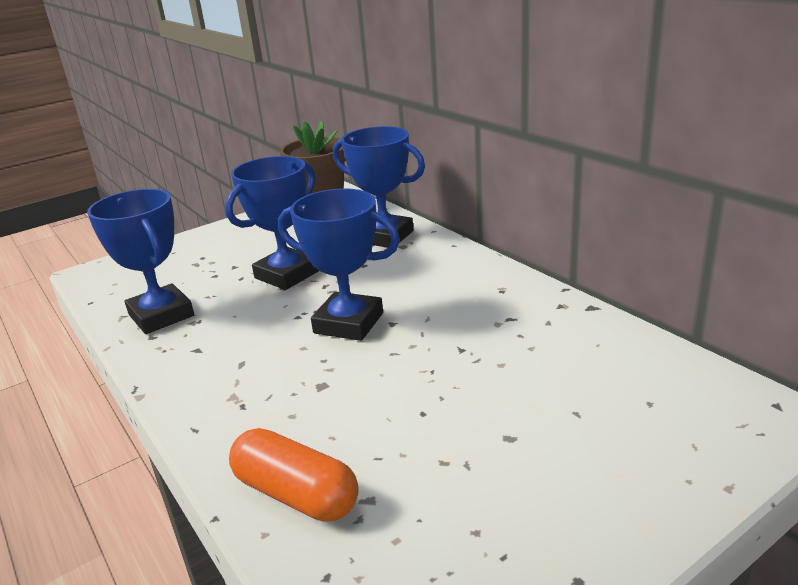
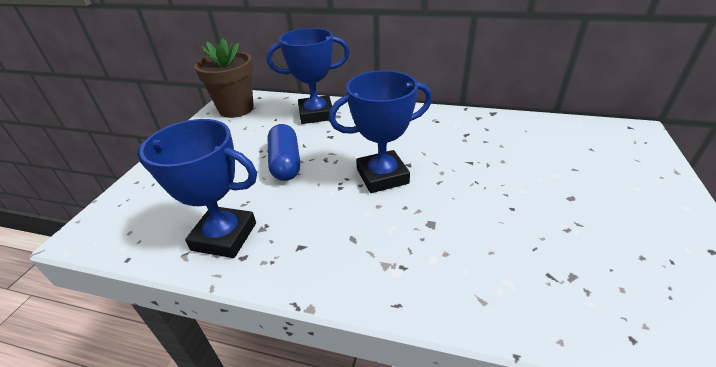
camera: 40 degrees left, 10 degrees up
(287, 274) = (285, 163): blue trophy -> blue capsule
(296, 494) = (533, 301): orange capsule -> none

